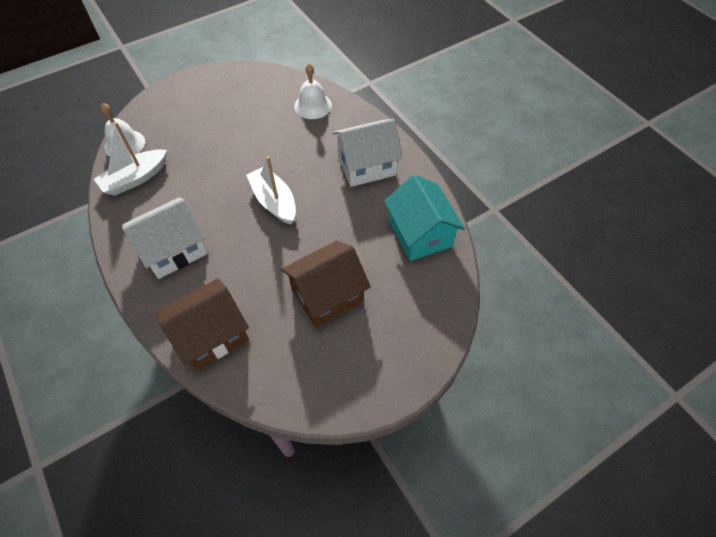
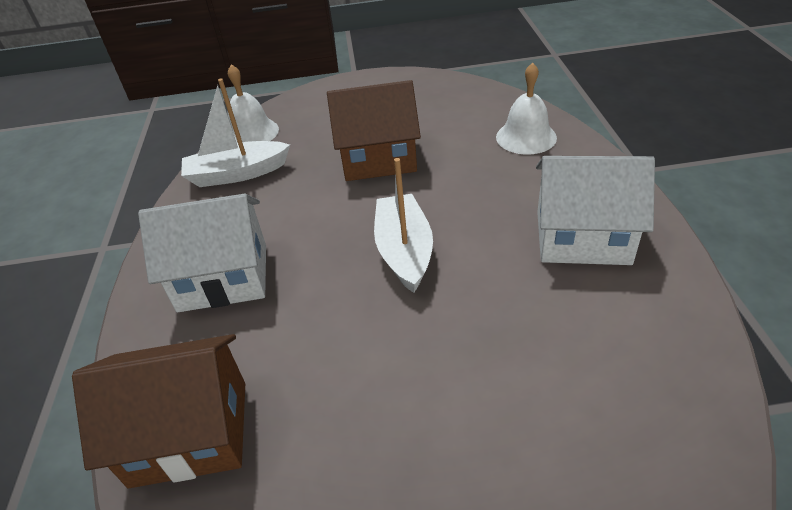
camera: 30 degrees right, 15 degrees down
(327, 295) = (419, 438): brown house -> brown house (378, 158)
(420, 234) = (651, 383): turquoise house -> none

